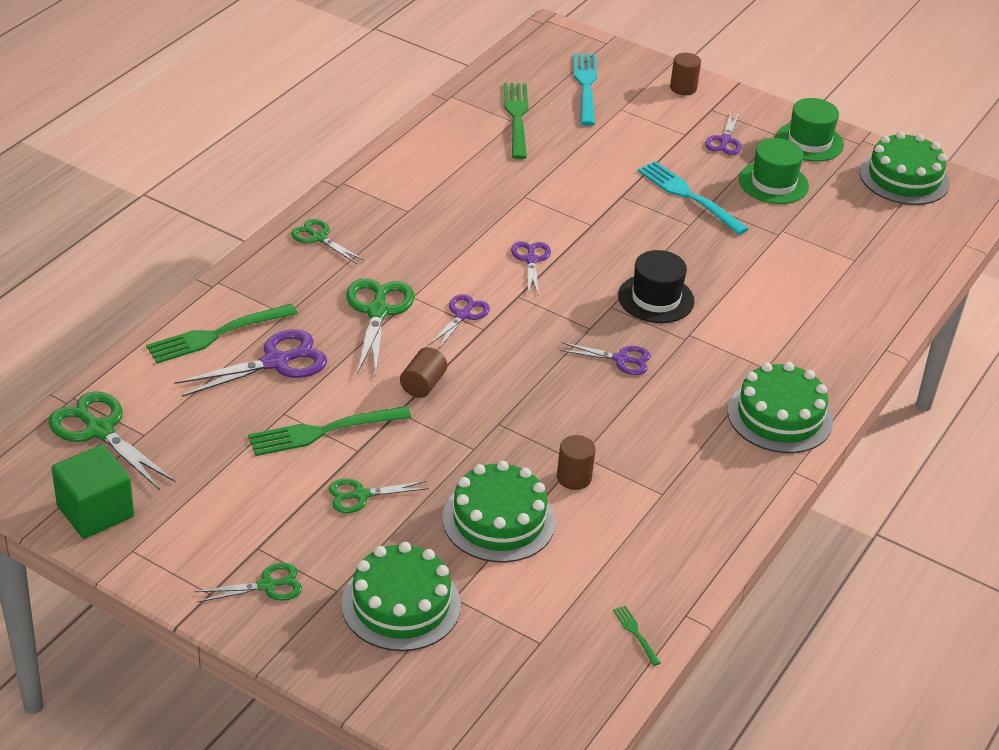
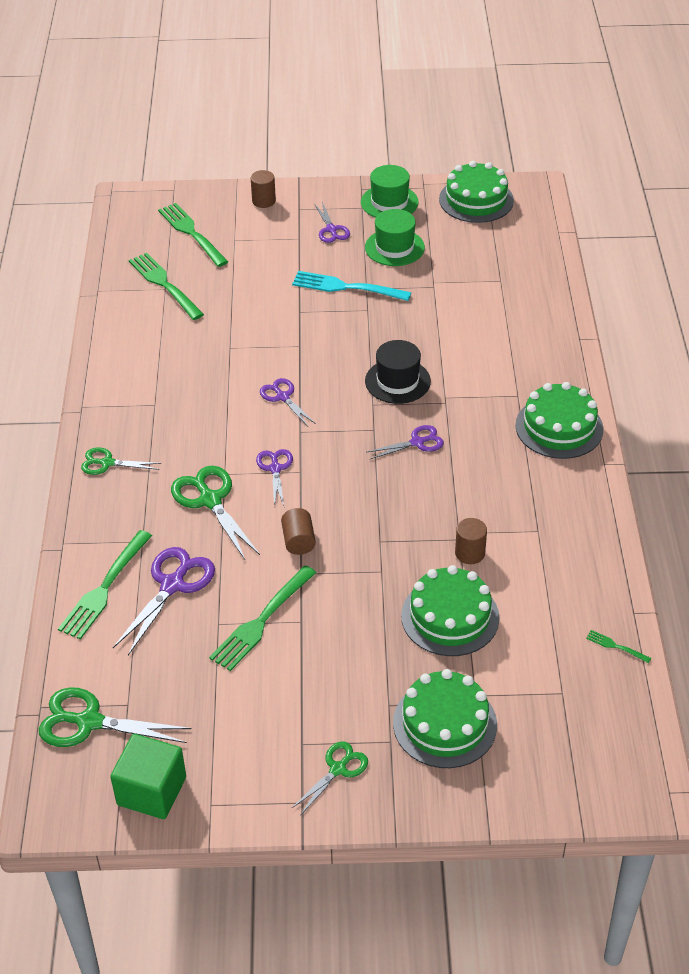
camera: 30 degrees left, 5 degrees up
(360, 495) = (337, 656): green scissors -> none
(586, 86) = (192, 233): turquoise fork -> green fork

